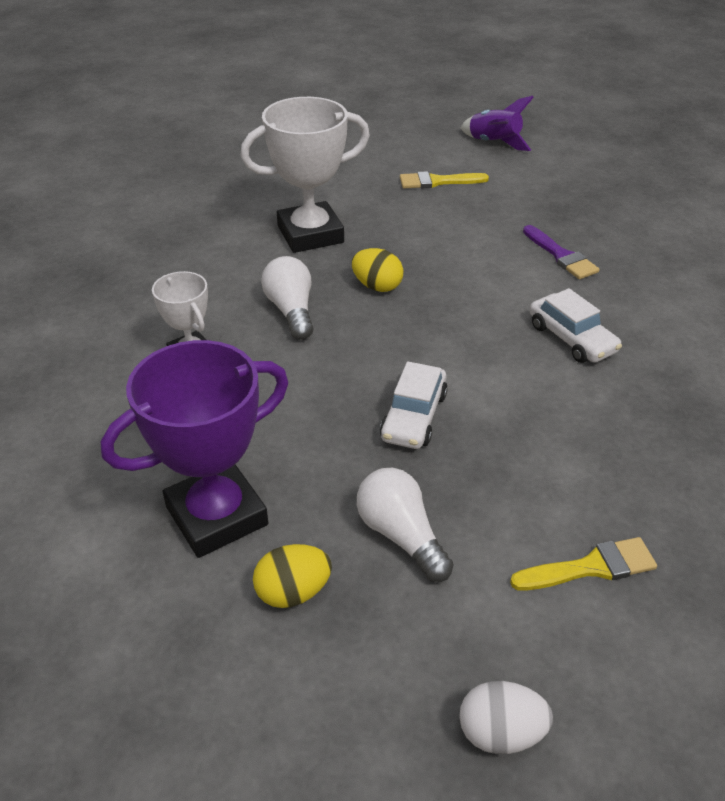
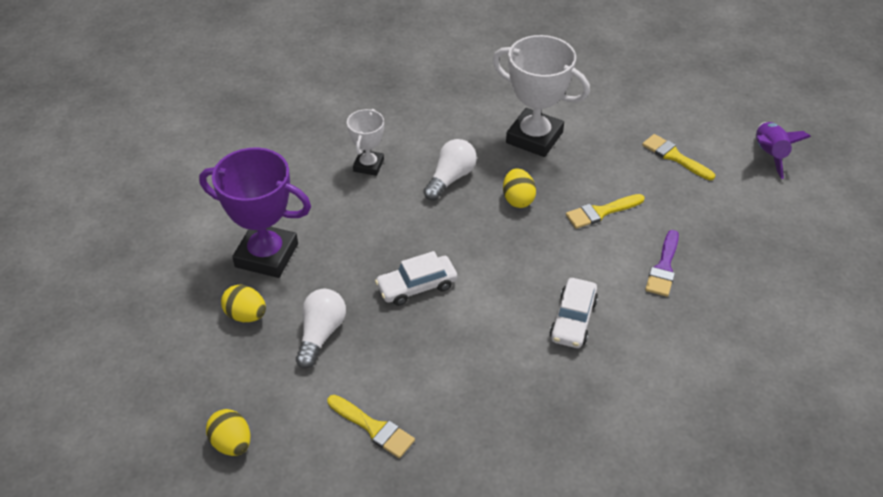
camera: 50 degrees right, 5 degrees up
(454, 251) = (601, 212): none -> yellow brush
(500, 733) = (232, 443): white egg -> yellow egg

